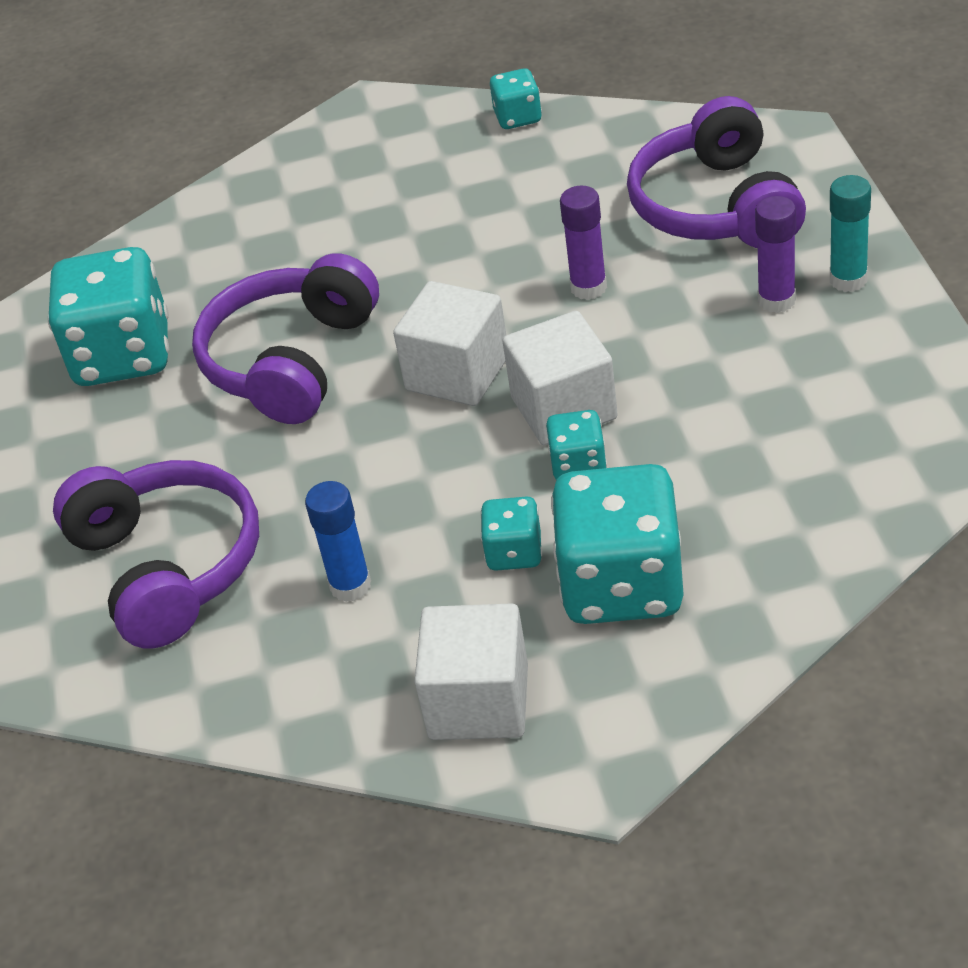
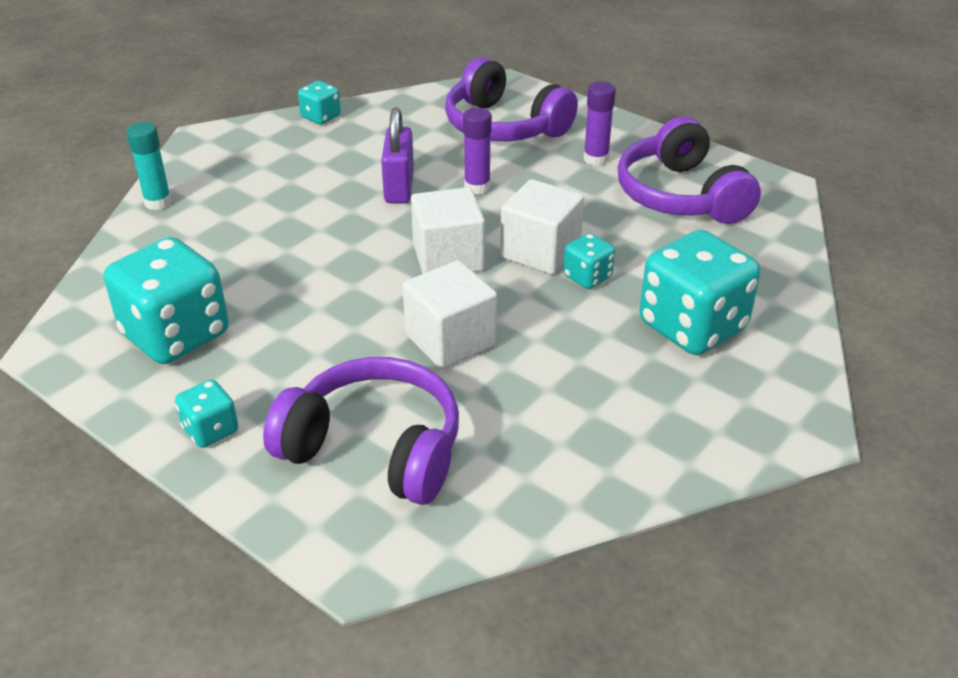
camera: 45 degrees left, 5 degrees down
(291, 361) = (319, 291): purple headphones -> purple headphones (681, 195)
(350, 585) = (524, 401): blue glue stick -> none
(478, 701) = (690, 426): white cube -> white cube (450, 340)
(502, 254) = (399, 187): none -> purple padlock
(514, 552) = (607, 337): turquoise dice -> turquoise dice (210, 430)
(848, 280) = (622, 138): turquoise glue stick -> turquoise glue stick (158, 202)

